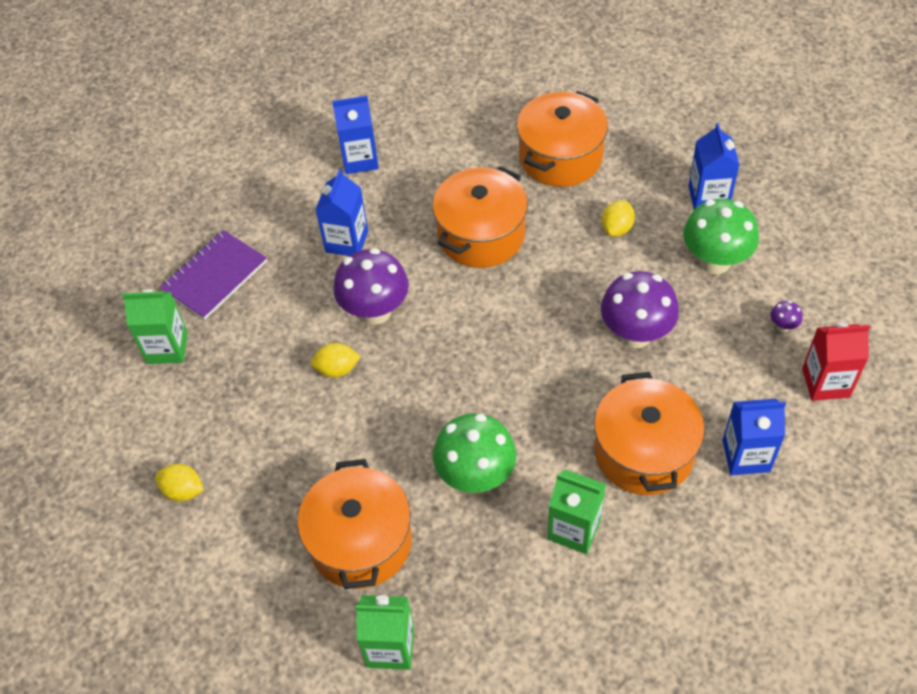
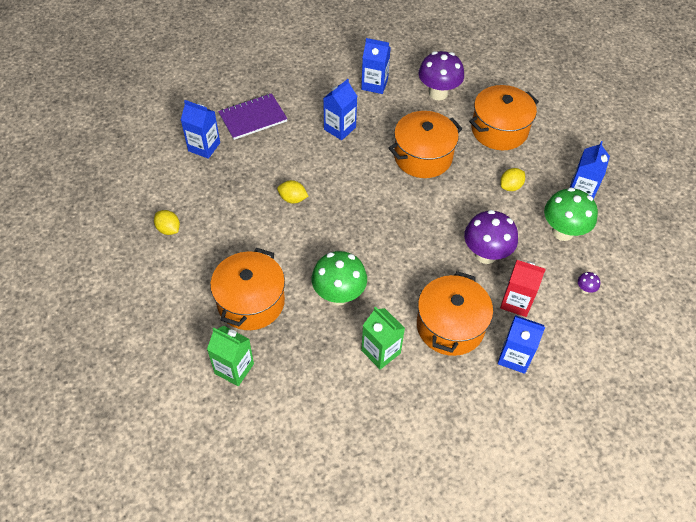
camera: 20 degrees right, 0 degrees up
(167, 348) = (204, 147): green carton -> blue carton
(375, 311) = (334, 175): purple mushroom -> purple mushroom (438, 93)
(825, 382) = (593, 336): red carton -> red carton (516, 302)

